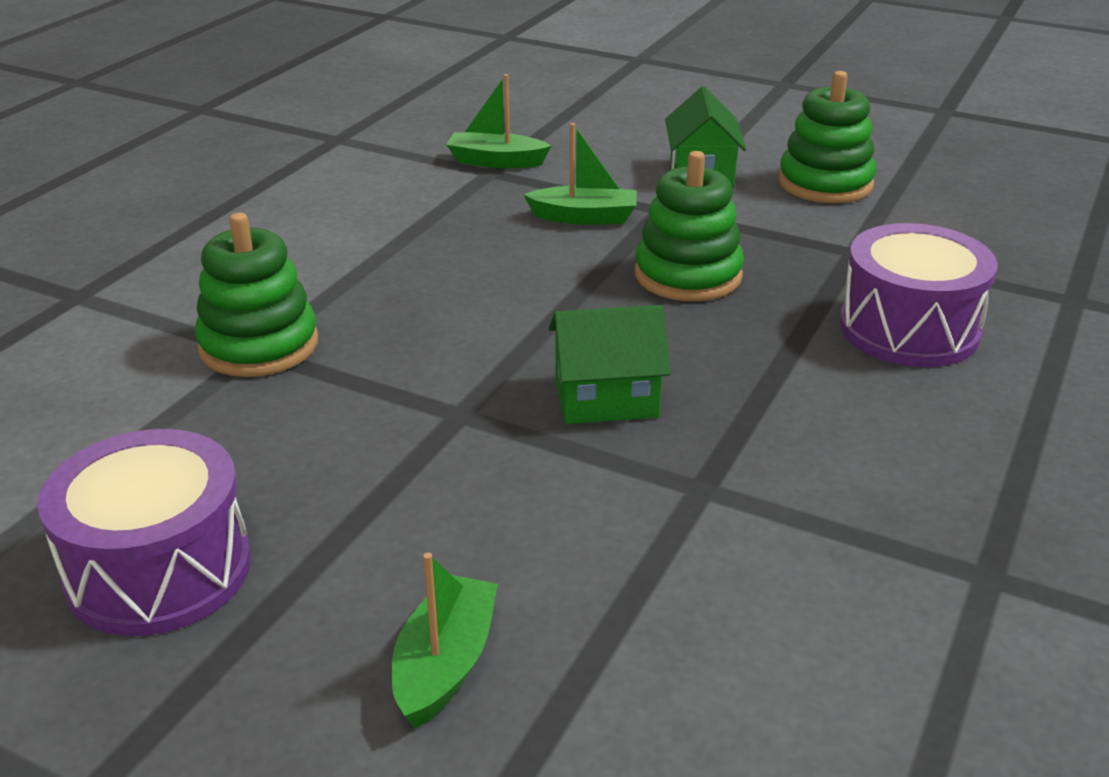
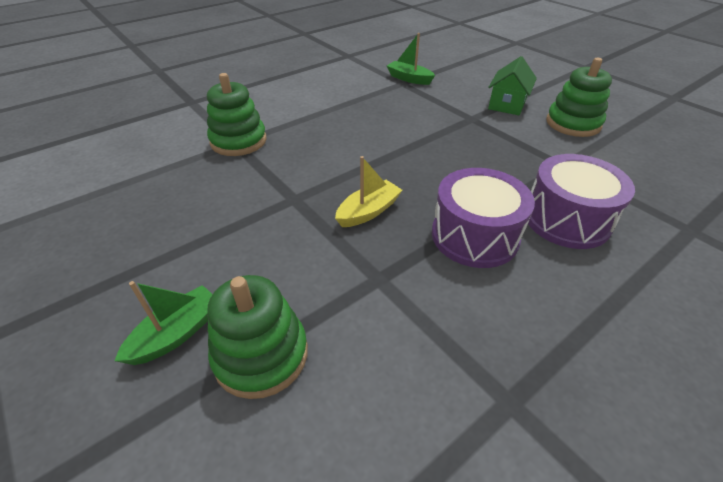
camera: 25 degrees right, 10 degrees up
(159, 570) = (110, 235): purple drum -> purple drum (474, 236)
(584, 217) = (430, 114): green boat -> none
(606, 398) = (368, 211): green house -> yellow boat
(688, 275) = (460, 156): green stacking toy -> green stacking toy (261, 355)

